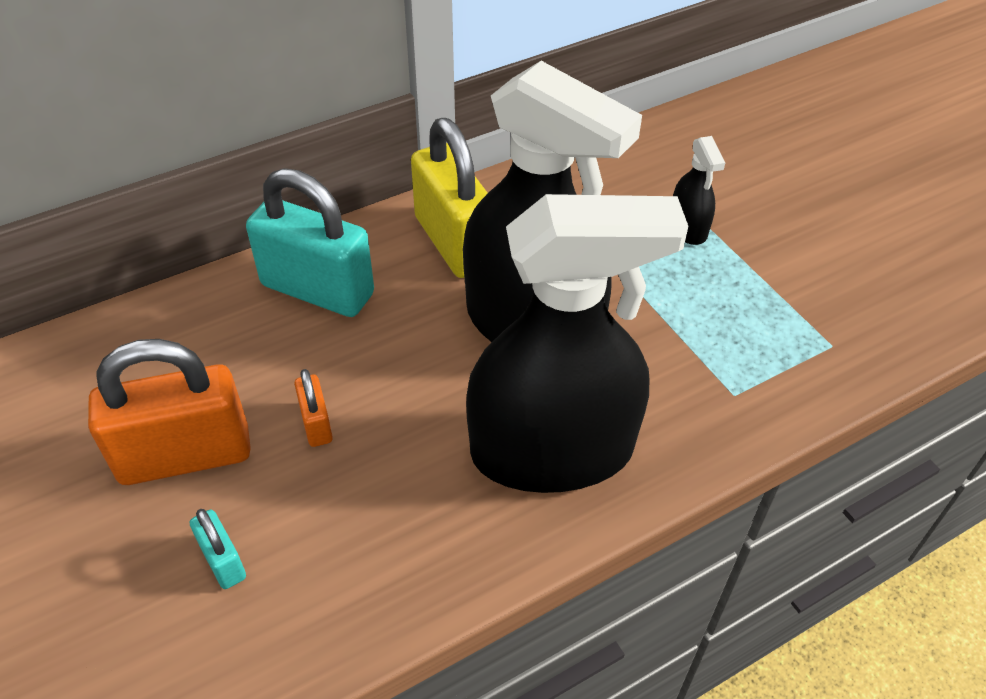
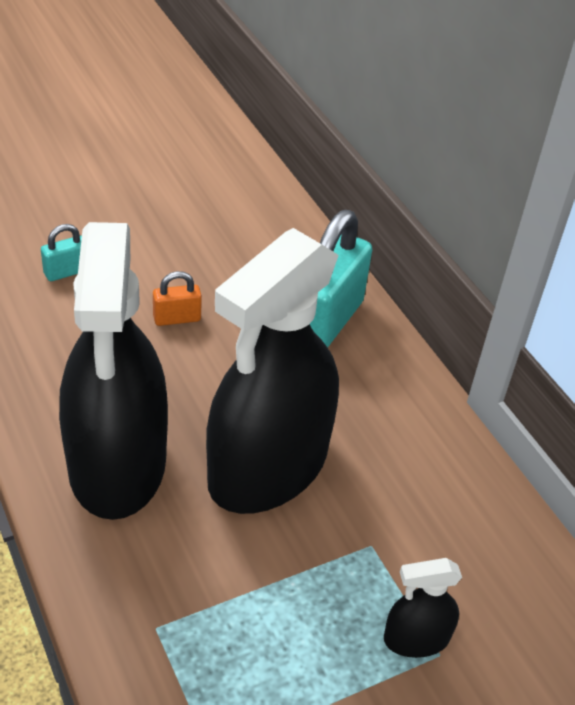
camera: 90 degrees right, 5 degrees down
(185, 456) = (161, 252): orange padlock -> none
(454, 242) = (387, 419): yellow padlock -> none

